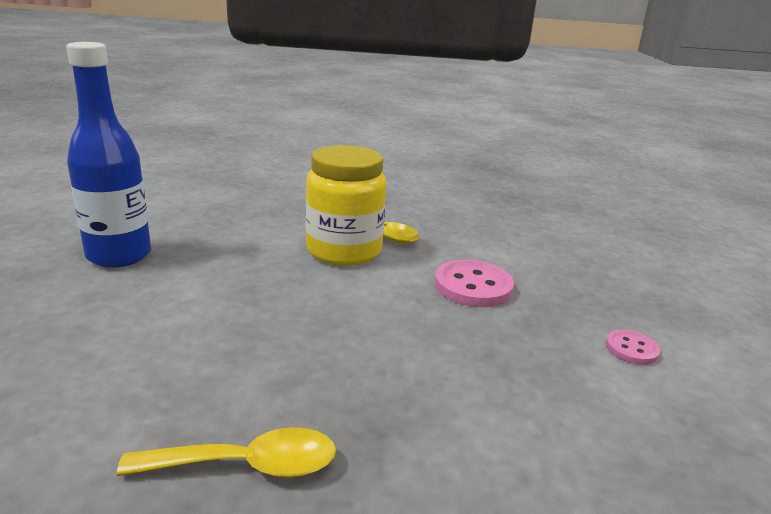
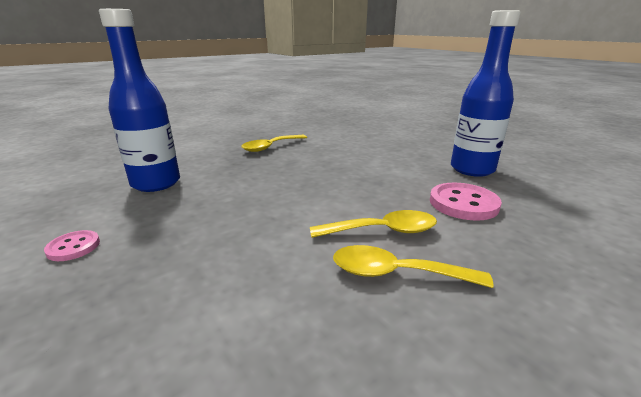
camera: 145 degrees right, 0 degrees up
(344, 251) = (383, 231): yellow jar -> yellow spoon
(473, 286) = (237, 247): pink button -> pink button (463, 203)
(545, 433) = (156, 183): none -> blue bottle

